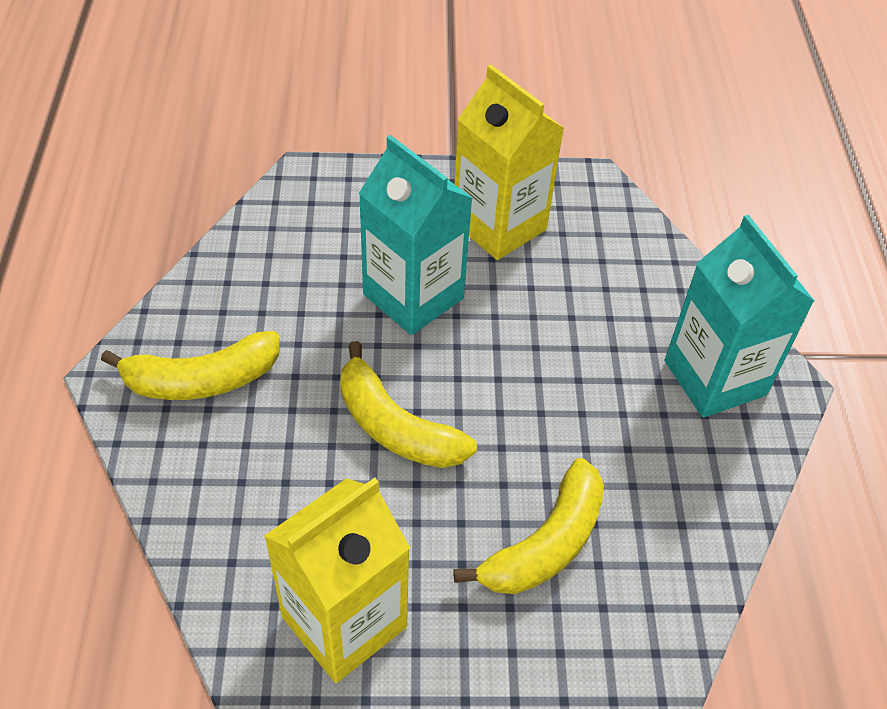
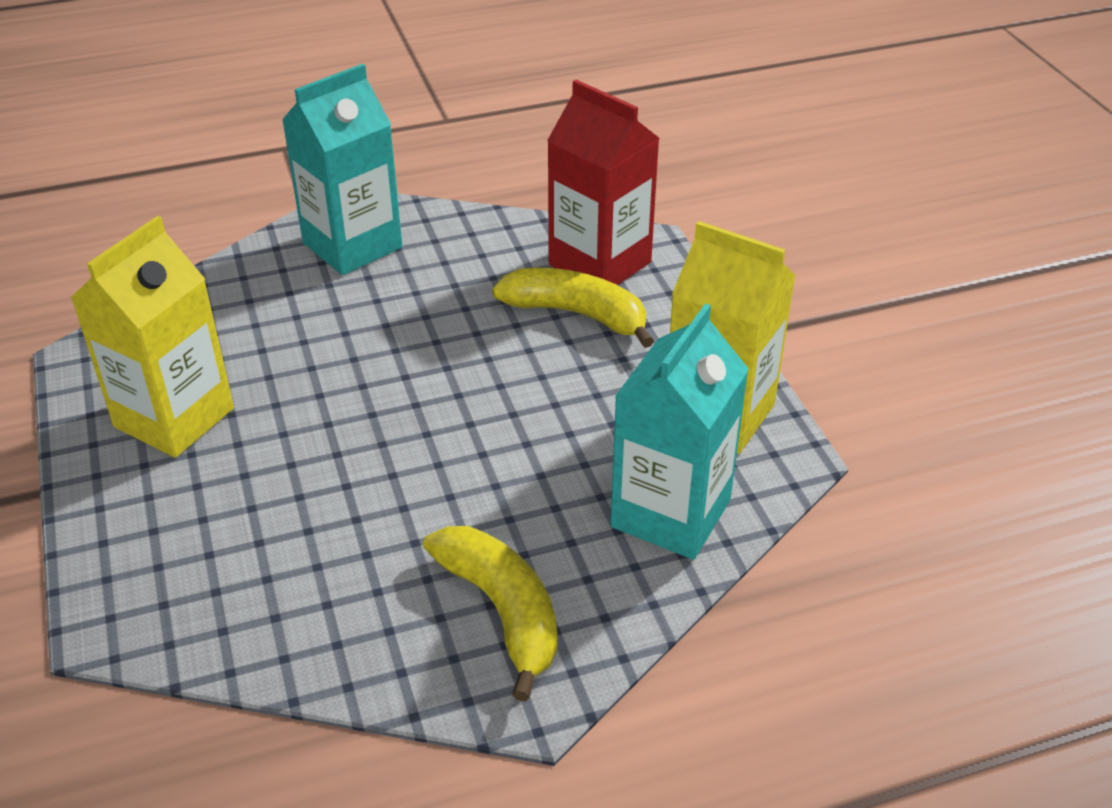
camera: 105 degrees left, 10 degrees down
(395, 426) = (496, 433): yellow banana -> none
(413, 296) = (310, 463): turquoise carton -> turquoise carton (670, 513)
(632, 596) = (600, 263): none -> red carton

